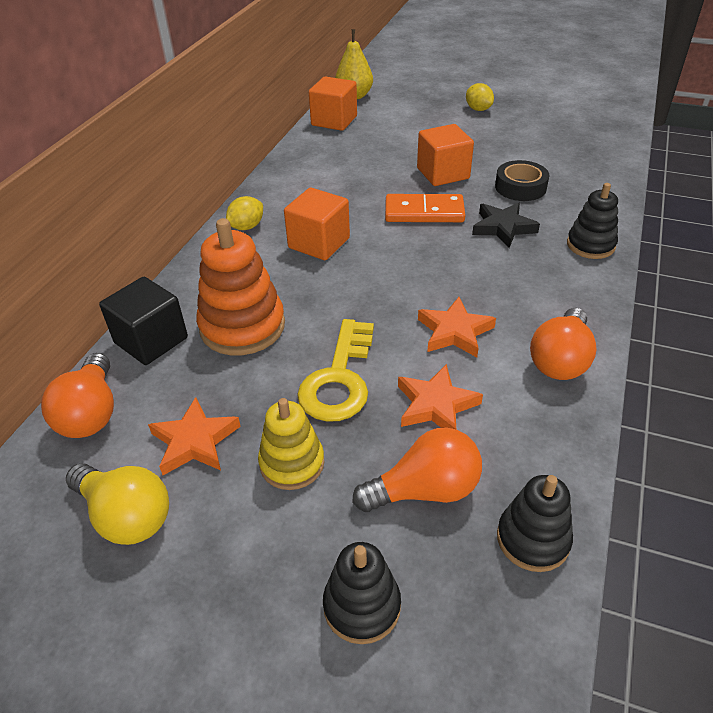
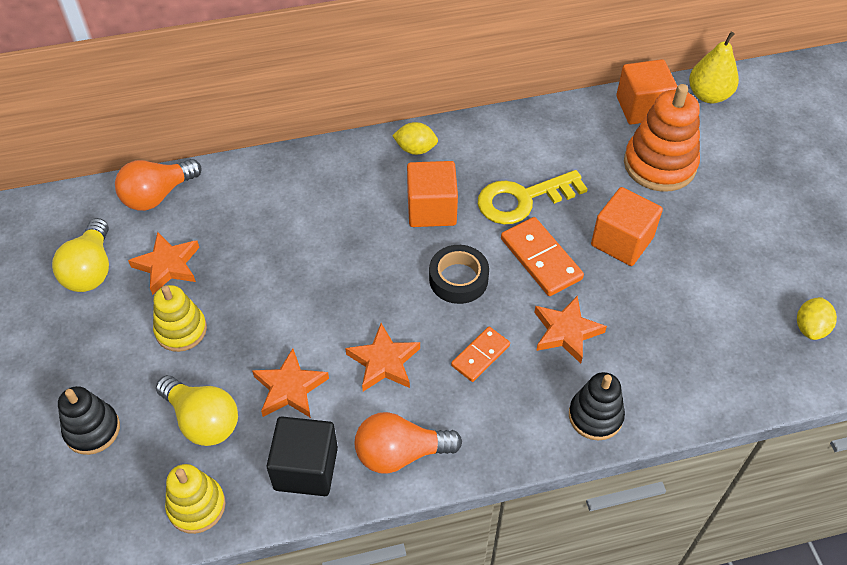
camera: 55 degrees right, 10 degrees up
(151, 340) = (243, 180): black cube -> black cube (306, 468)
(242, 326) = (293, 222): orange stacking toy -> orange stacking toy (659, 164)
(339, 379) = (278, 313): yellow key -> yellow key (523, 199)
(425, 490) = (203, 420): orange light bulb -> yellow light bulb
(478, 109) = (786, 210): yellow lemon -> yellow lemon (810, 328)
(491, 276) = (480, 355): none -> orange domino
(503, 228) = (566, 332): black star -> orange star
(520, 187) = (653, 316): black tape -> black tape (458, 279)
(533, 539) = (196, 506): black stacking toy -> yellow stacking toy

